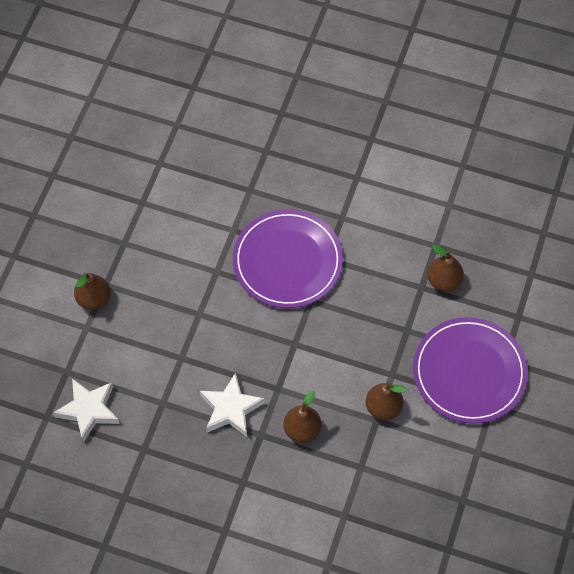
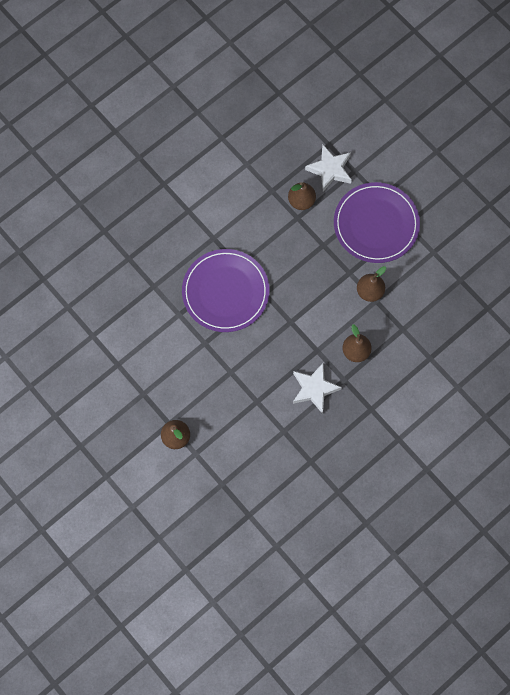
camera: 60 degrees left, 10 degrees up
(89, 410) = (260, 483): white star -> white star (330, 170)

